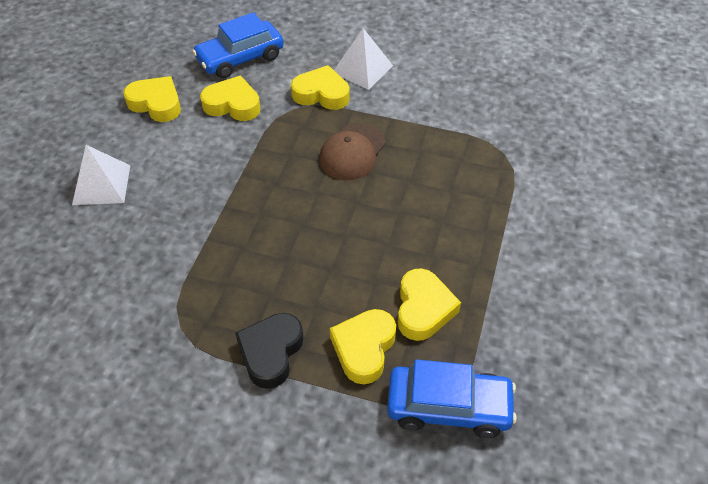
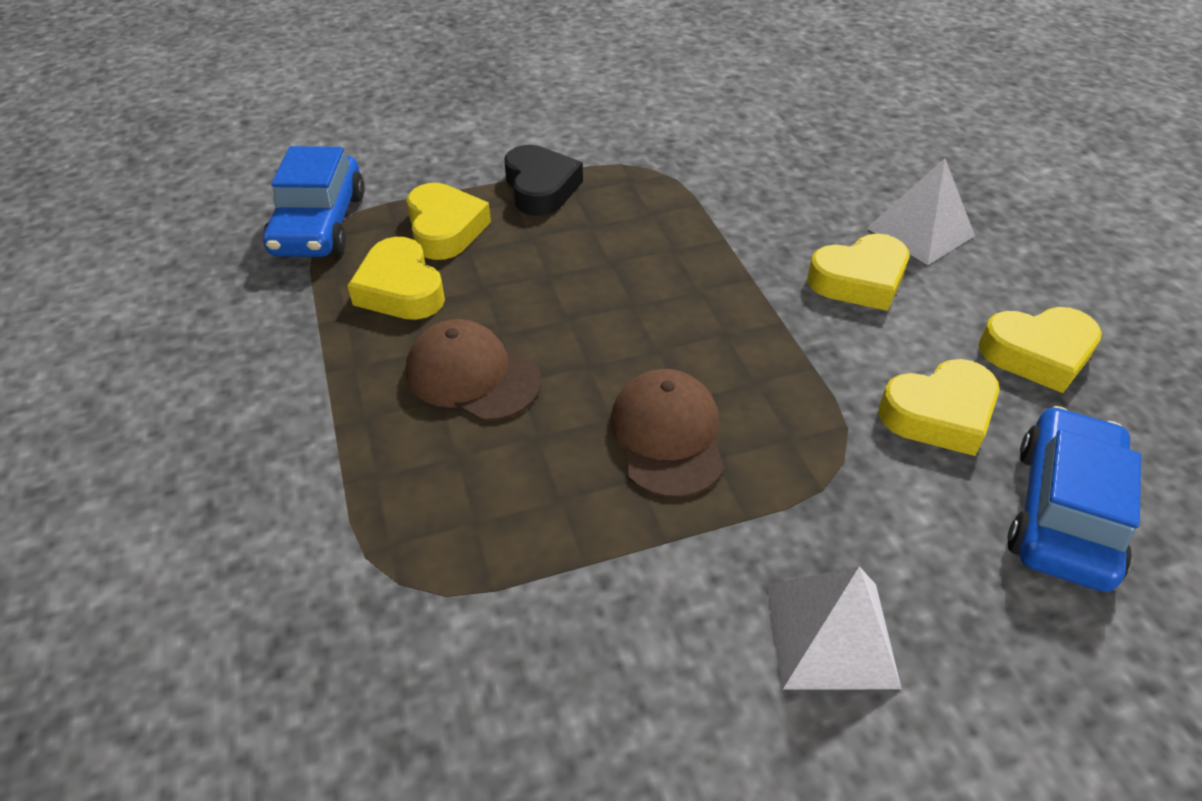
camera: 145 degrees right, 5 degrees down
(321, 94) = (835, 520): yellow heart -> yellow heart (859, 280)
(418, 227) = (472, 376): none -> brown cap
(448, 407) = (319, 224): blue car -> blue car turned 60 degrees counterclockwise

